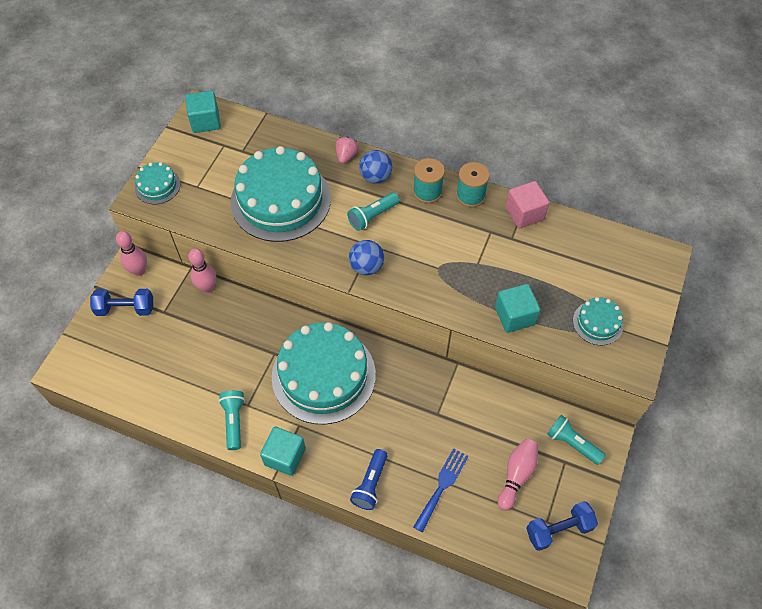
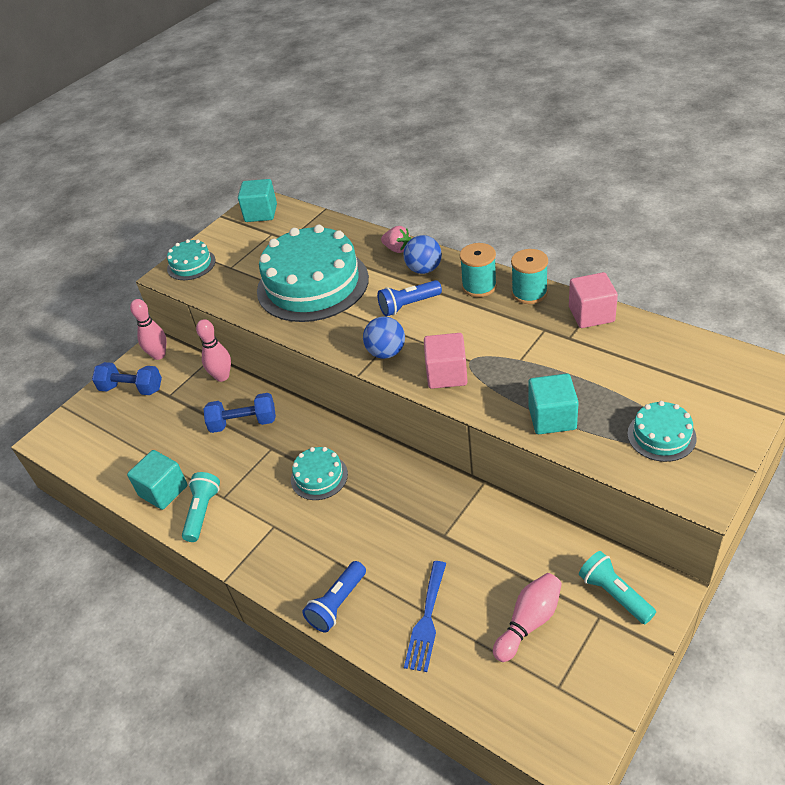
camera: 20 degrees right, 15 degrees down
(285, 456) = (246, 557): turquoise cube -> turquoise cube (163, 491)
(323, 375) = (319, 477): turquoise cake -> turquoise cake, size x0.46
(346, 156) = (397, 249): pink strawberry -> pink strawberry turned 90 degrees clockwise
(372, 216) = (408, 305): turquoise flashlight -> blue flashlight
(422, 283) = (446, 374): none -> pink cube
(442, 486) = (426, 620): blue fork -> blue fork turned 150 degrees clockwise
(558, 529) = (572, 700): blue dumbbell -> blue dumbbell (243, 423)

